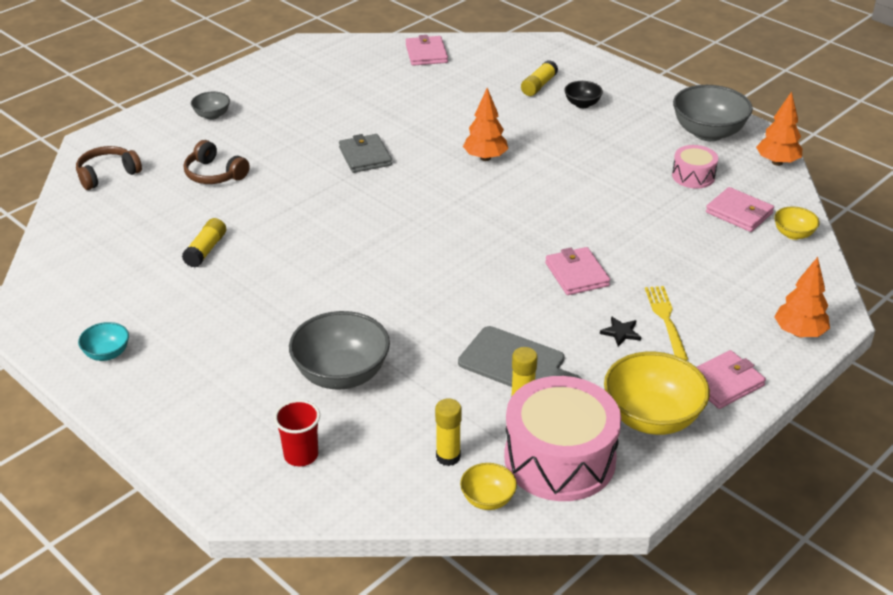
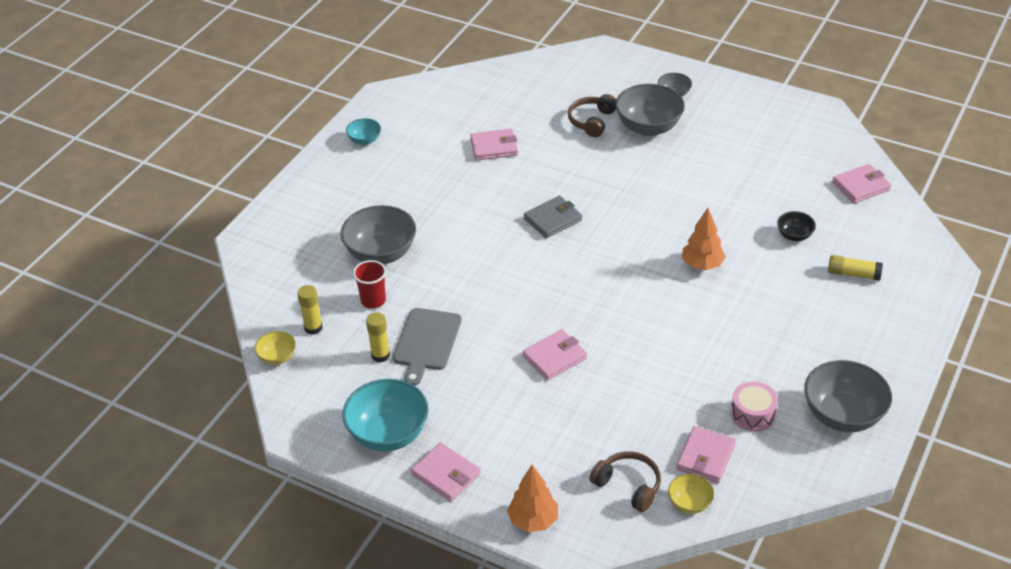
camera: 75 degrees right, 5 degrees up
(107, 174) = (563, 71): brown headphones -> brown headphones (628, 486)
(206, 250) = (494, 147): yellow glue stick -> pink wallet
(254, 142) = (648, 127): none -> grey bowl
(301, 455) = (295, 256): red cup -> red cup (373, 301)
(365, 156) = (662, 193): grey wallet -> grey wallet (553, 219)
(560, 459) = (327, 388): pink drum -> none
(582, 104) = (838, 311): black bowl -> black bowl (794, 235)
(621, 332) = (487, 398): black star -> none
(652, 418) = (388, 434): yellow bowl -> turquoise bowl
(666, 320) = (515, 425): yellow fork -> none
(777, 162) = (817, 478): orange tree -> none

